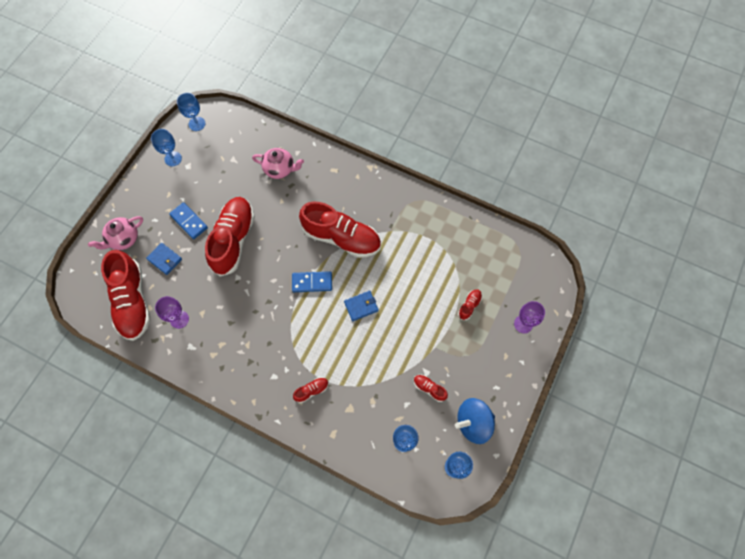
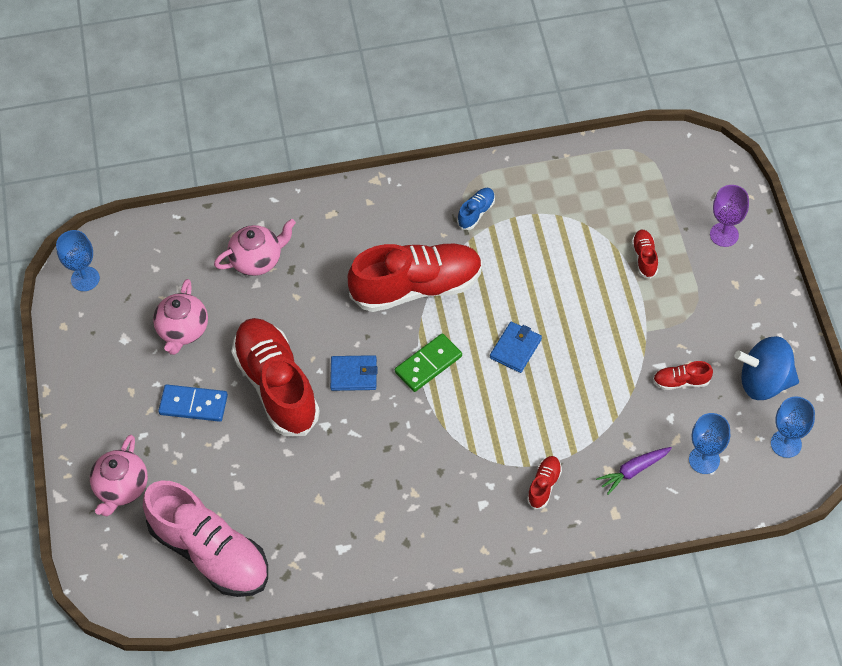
camera: 35 degrees left, 10 degrees down
(132, 301) = (210, 552): red shoe -> pink shoe
(165, 259) = (205, 472): blue wallet -> blue wallet (353, 374)
(173, 159) = (94, 344): blue goblet -> none
(179, 319) = (295, 528): purple goblet -> none
(216, 181) = (183, 330): none -> pink teapot
(312, 282) = (428, 364): blue domino -> green domino
(362, 418) = (633, 471): none -> purple carrot
(404, 219) = (476, 213): none -> blue shoe
(473, 423) = (764, 382): blue spinning top -> blue spinning top turned 60 degrees clockwise

